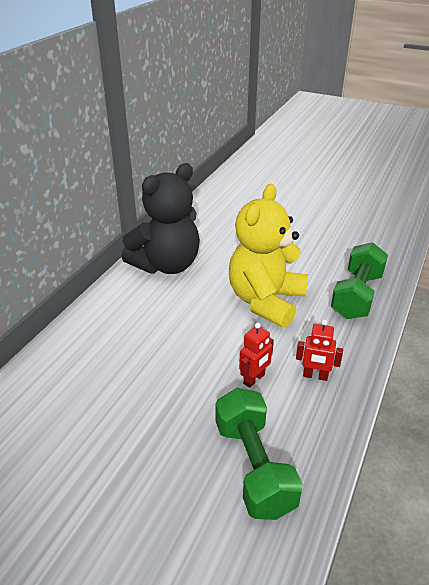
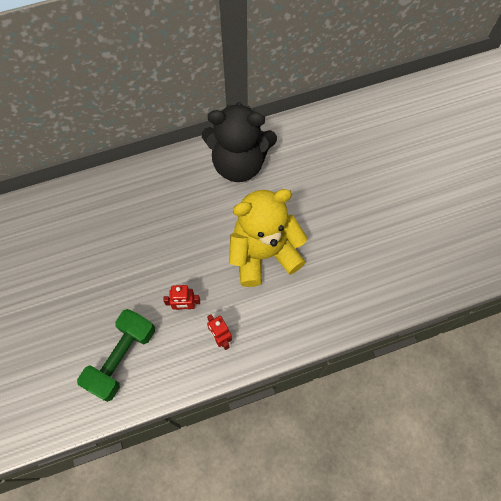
camera: 45 degrees right, 30 degrees up
(356, 295) = (330, 304): green dumbbell -> none

